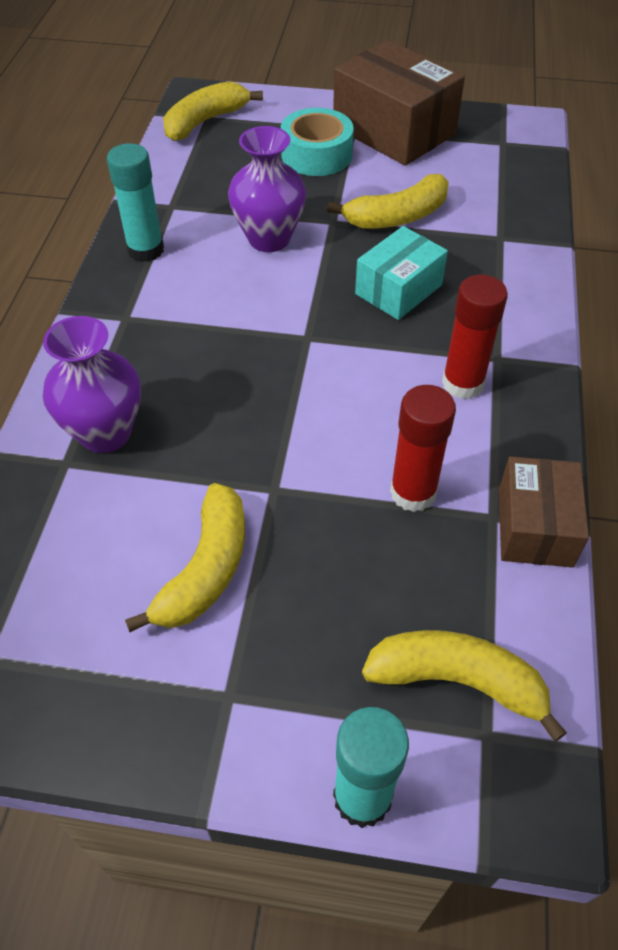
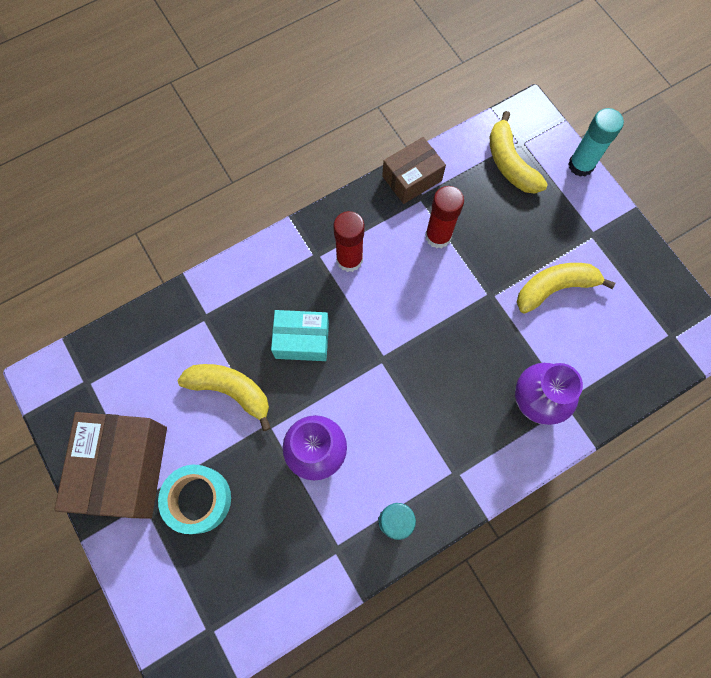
camera: 130 degrees left, 20 degrees up
(205, 122) = (217, 626): yellow banana -> none

